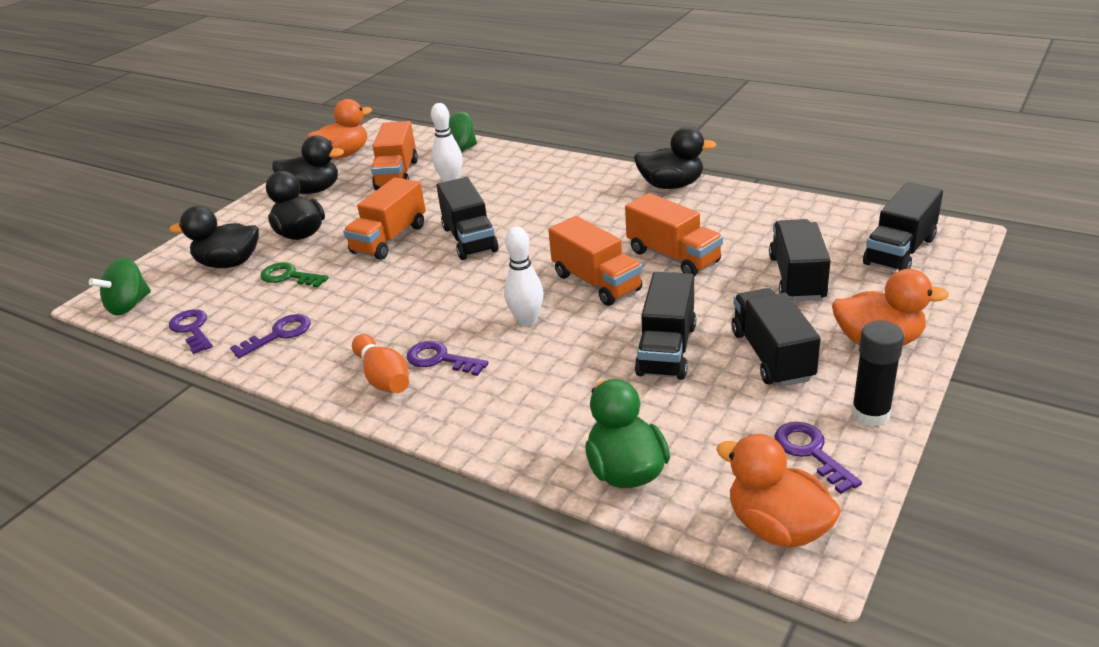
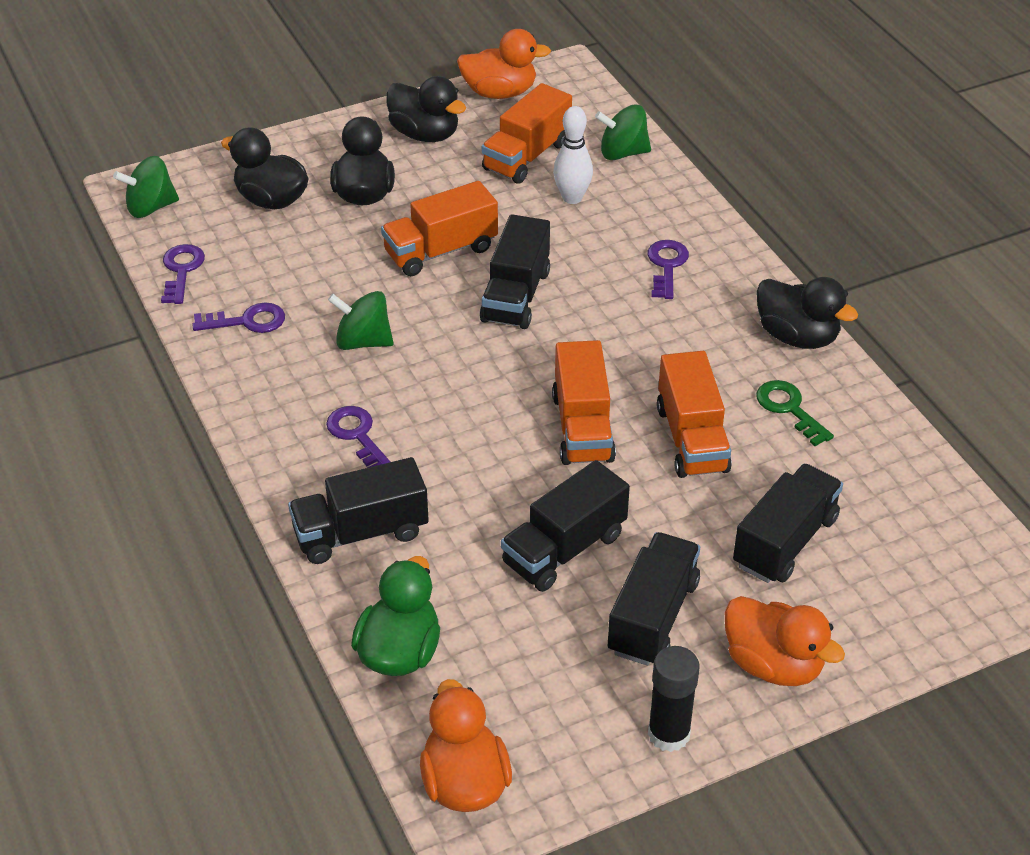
camera: 30 degrees right, 10 degrees up
(289, 276) = (310, 250): green key -> green key (789, 409)
(383, 377) = (293, 427): orange bowling pin -> none
(385, 307) = (363, 341): none -> green spinning top
(527, 320) = (473, 436): white bowling pin -> none
(811, 452) = (571, 736): purple key -> purple key (666, 266)
(900, 251) = (936, 573): black truck -> black truck (361, 533)

